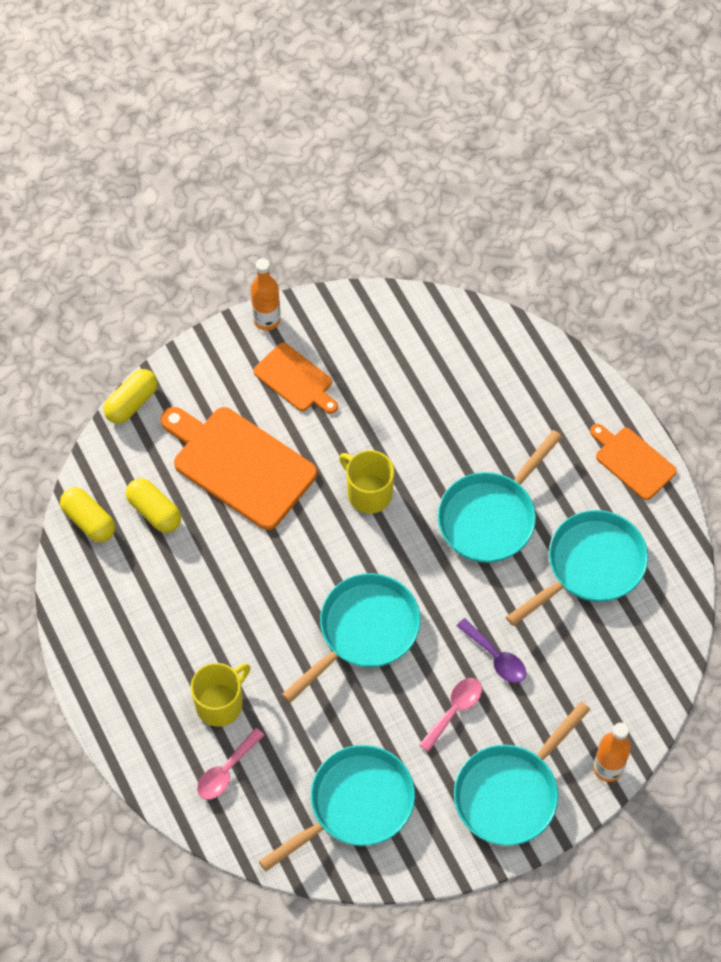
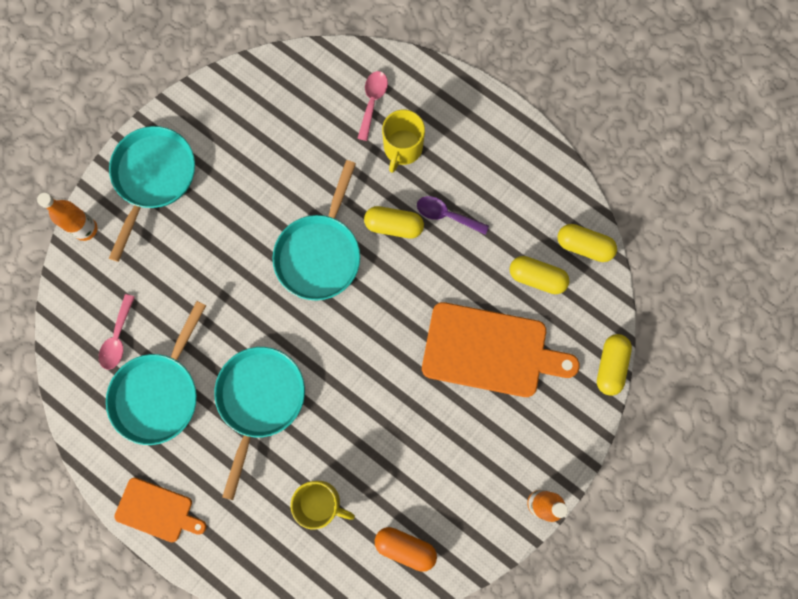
camera: 155 degrees right, 15 degrees up
(272, 625) = (394, 226): none -> yellow capsule
(295, 379) = (484, 454): orange cutting board -> none
(355, 805) = (265, 119): turquoise pan -> none
(368, 493) = (371, 375): yellow mug -> yellow mug (320, 502)
(410, 336) = (405, 547): none -> orange capsule
(454, 710) = (222, 221): pink spoon -> pink spoon (118, 338)
(495, 657) = (207, 279): purple spoon -> purple spoon (446, 215)

